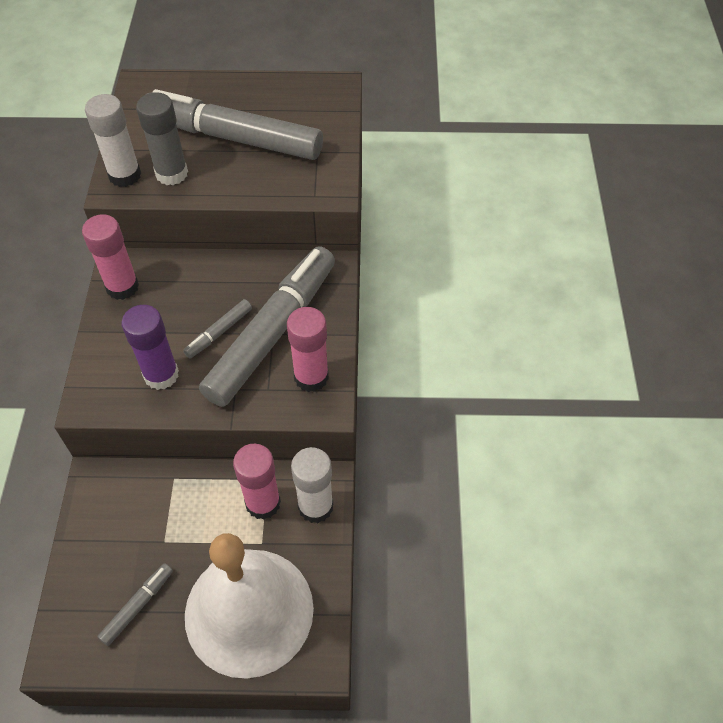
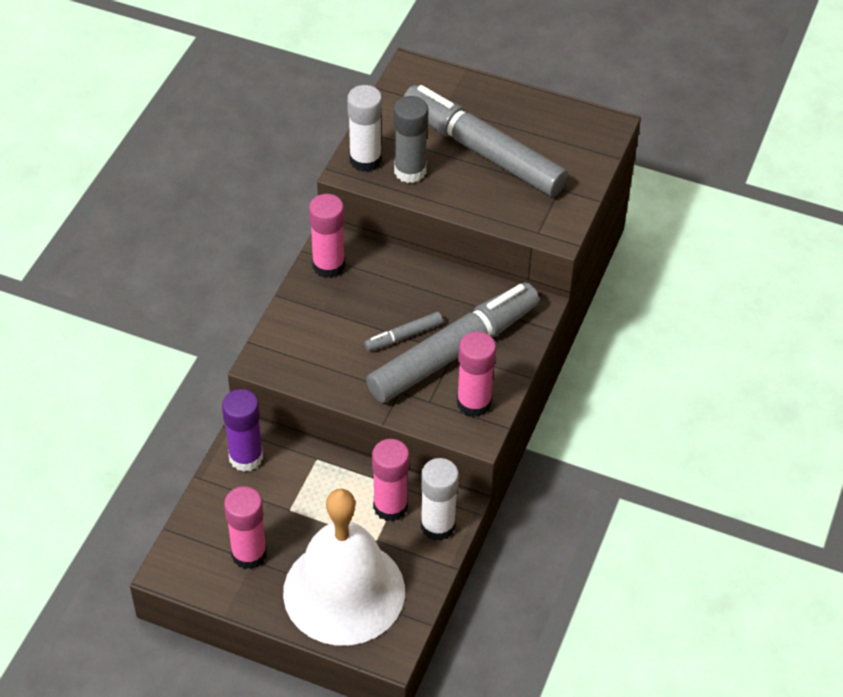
camera: 20 degrees right, 5 degrees down
(138, 606) = (249, 554): grey marker -> pink glue stick
(161, 375) = (337, 358): purple glue stick -> purple glue stick (246, 457)

